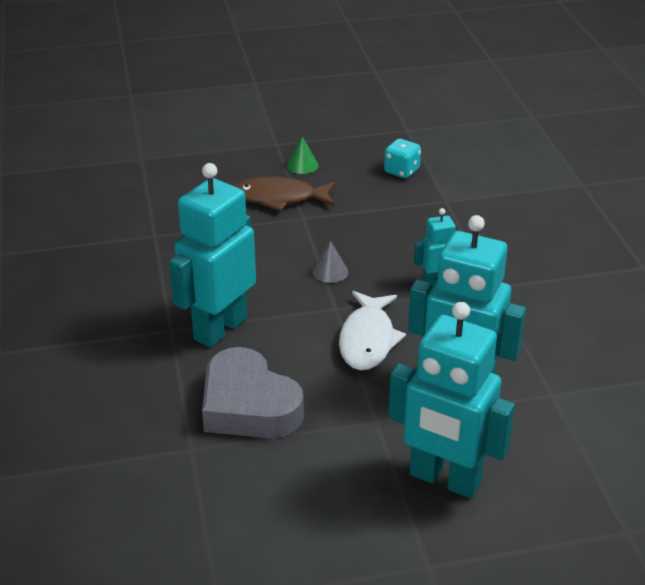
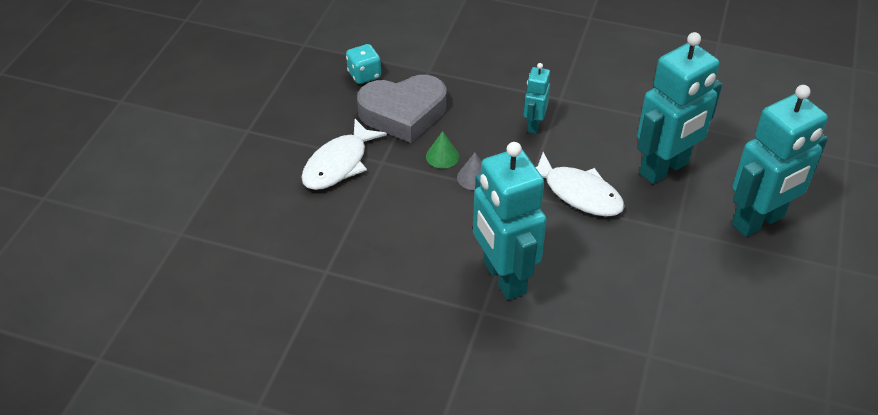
camera: 60 degrees left, 10 degrees up
(248, 405) = (616, 297): grey heart -> grey heart (403, 113)
(279, 198) = (339, 164): brown fish -> white fish
(302, 165) = (299, 128): green cone -> green cone (442, 156)

